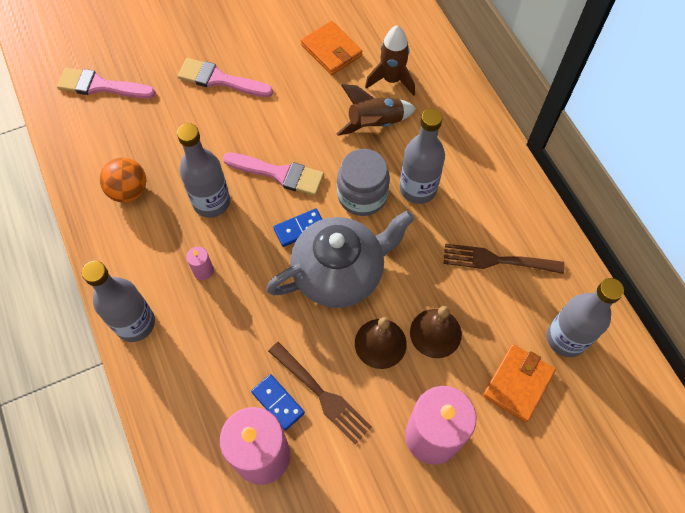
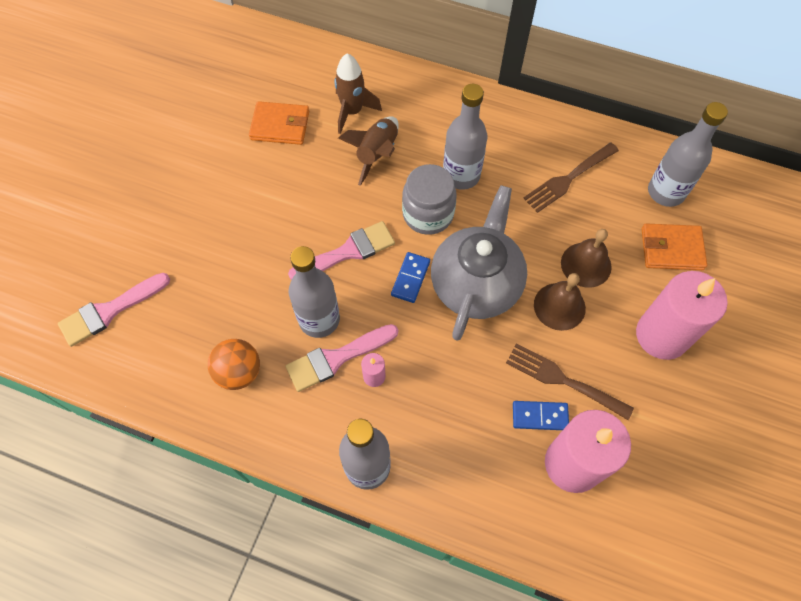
camera: 45 degrees left, 0 degrees up
(220, 79) = (213, 220): pink brush -> pink brush (337, 358)
(322, 395) = (562, 380): brown fork -> brown fork turned 150 degrees counterclockwise
(518, 383) = (671, 249): orange wallet -> orange wallet turned 75 degrees counterclockwise

